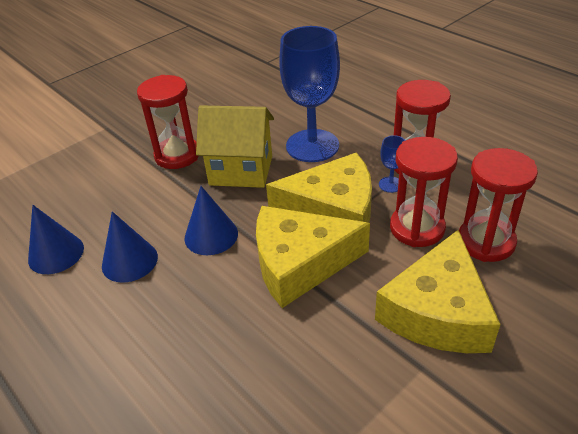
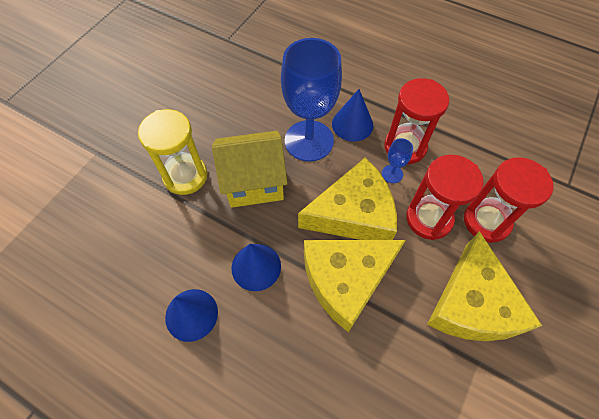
camera: 20 degrees left, 20 degrees up
(56, 253) = (114, 323): blue cone -> blue cone (352, 124)
(177, 155) = (185, 176): red hourglass -> yellow hourglass

